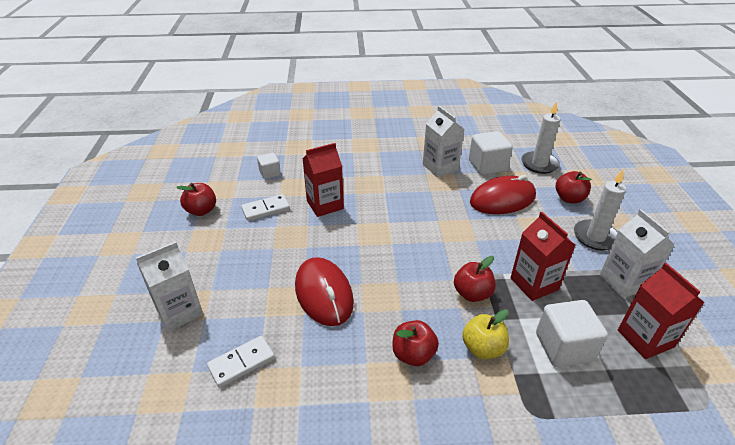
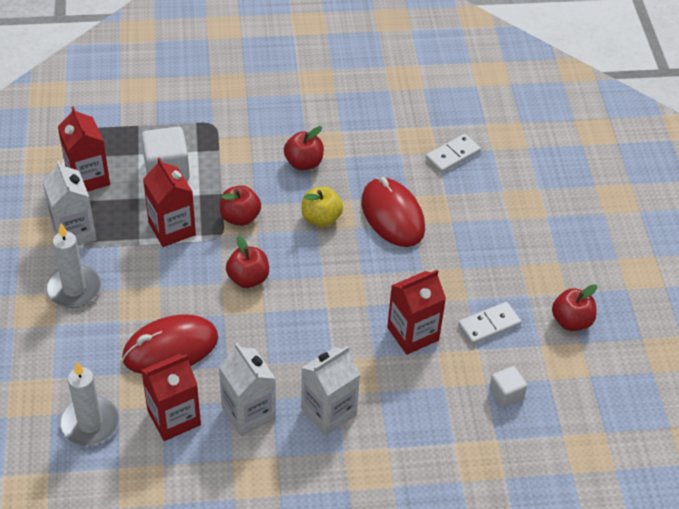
camera: 175 degrees right, 10 degrees up
(179, 311) = (529, 196): white carton -> white carton (328, 411)
(483, 348) = (241, 168): yellow apple -> yellow apple (321, 218)
(487, 166) = (174, 418): white cube -> red carton
(569, 198) = (77, 351): red apple -> red apple (248, 278)

